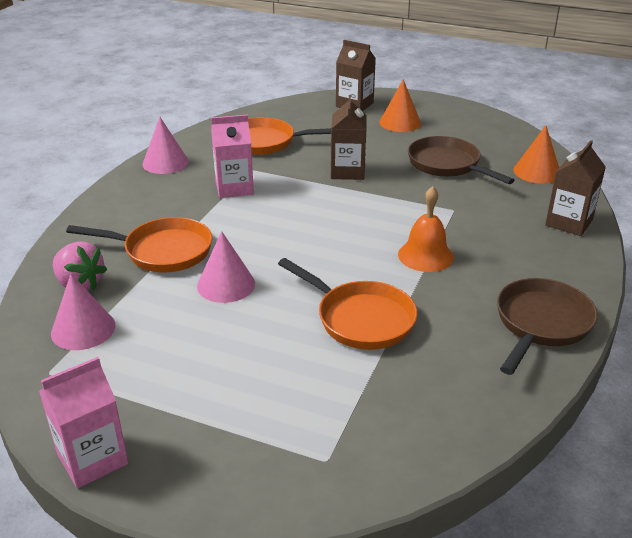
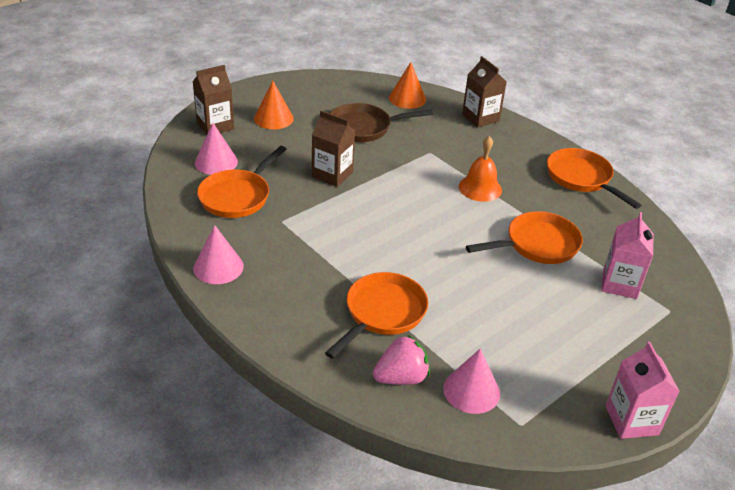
camera: 65 degrees left, 5 degrees up
(226, 284) = (456, 293): pink cone -> pink cone (216, 162)
(234, 188) = (306, 241): pink carton -> pink carton (619, 284)
(541, 324) = (581, 178): brown pan -> orange pan

